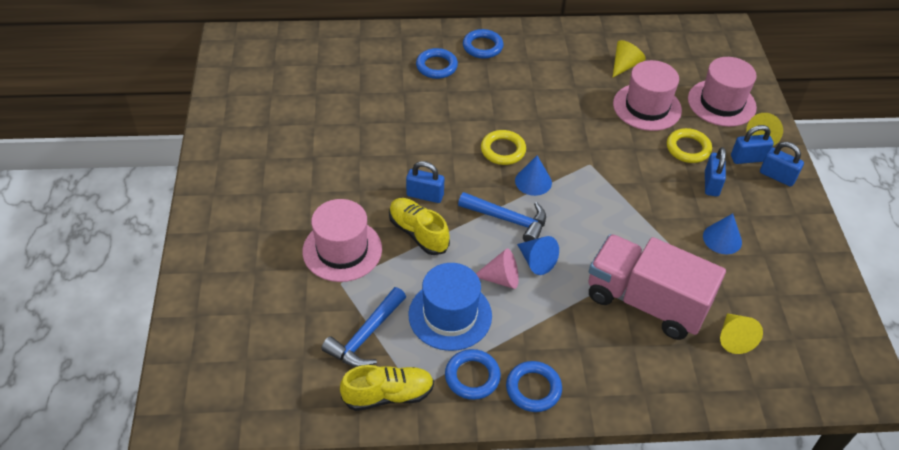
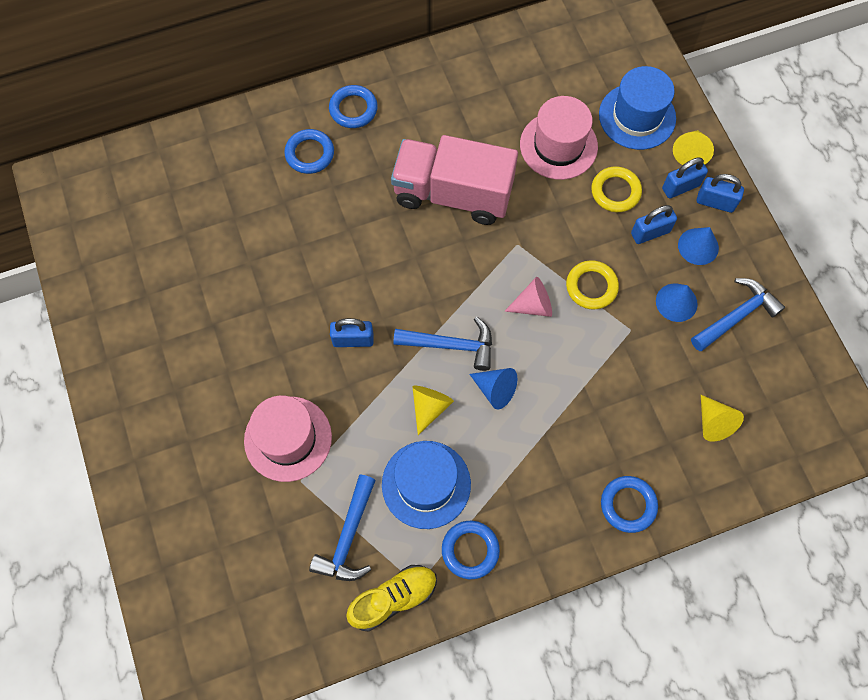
camera: 15 degrees left, 20 degrees up
(418, 233) = (361, 392): yellow shoe -> none
(501, 278) = (465, 422): pink cone -> pink cone (533, 305)
(503, 150) = (419, 253): yellow ring -> yellow ring (591, 287)
(533, 181) = (463, 286): blue cone -> blue cone (698, 246)
(533, 389) = (534, 544): blue ring -> blue ring (628, 505)
(625, 65) = (520, 92): yellow cone -> yellow cone (429, 407)
(645, 302) = (618, 406): pink truck -> pink truck (453, 194)
(711, 184) = (650, 233): blue padlock -> blue padlock turned 75 degrees clockwise
(721, 103) = (637, 116): pink hat -> blue hat
(777, 262) = (736, 315): none -> blue hammer

